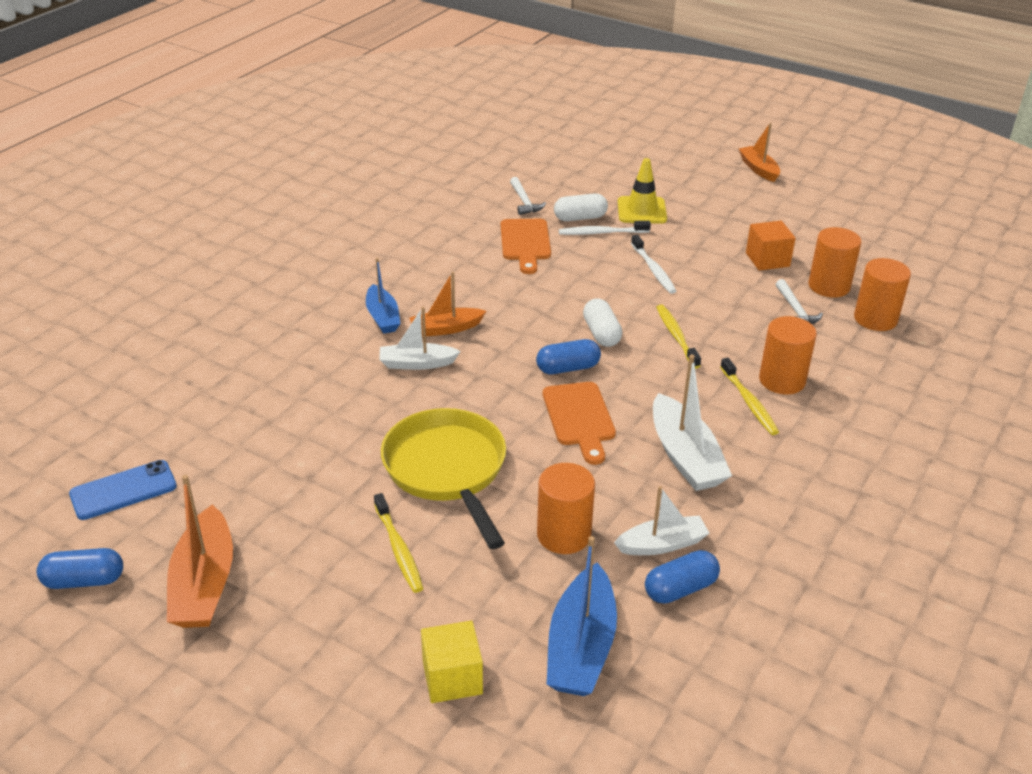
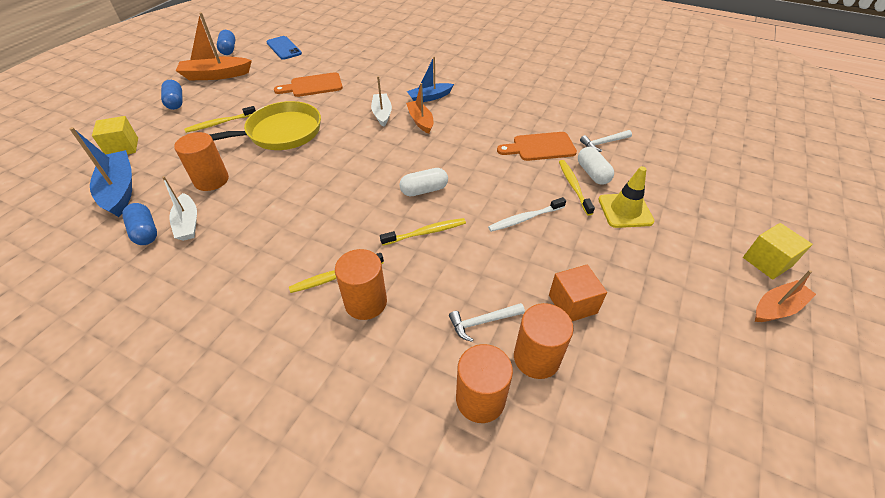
camera: 85 degrees right, 10 degrees up
(568, 368) = (379, 175): blue capsule -> blue capsule (175, 102)
(579, 418) = (323, 182): orange cutting board -> orange cutting board (313, 85)
(581, 646) = (120, 190): blue boat -> blue boat turned 60 degrees clockwise
(602, 233) = (573, 187): white toothbrush -> yellow toothbrush
(685, 456) = (273, 236): white boat -> none
(708, 159) = (767, 261): none -> yellow cube

